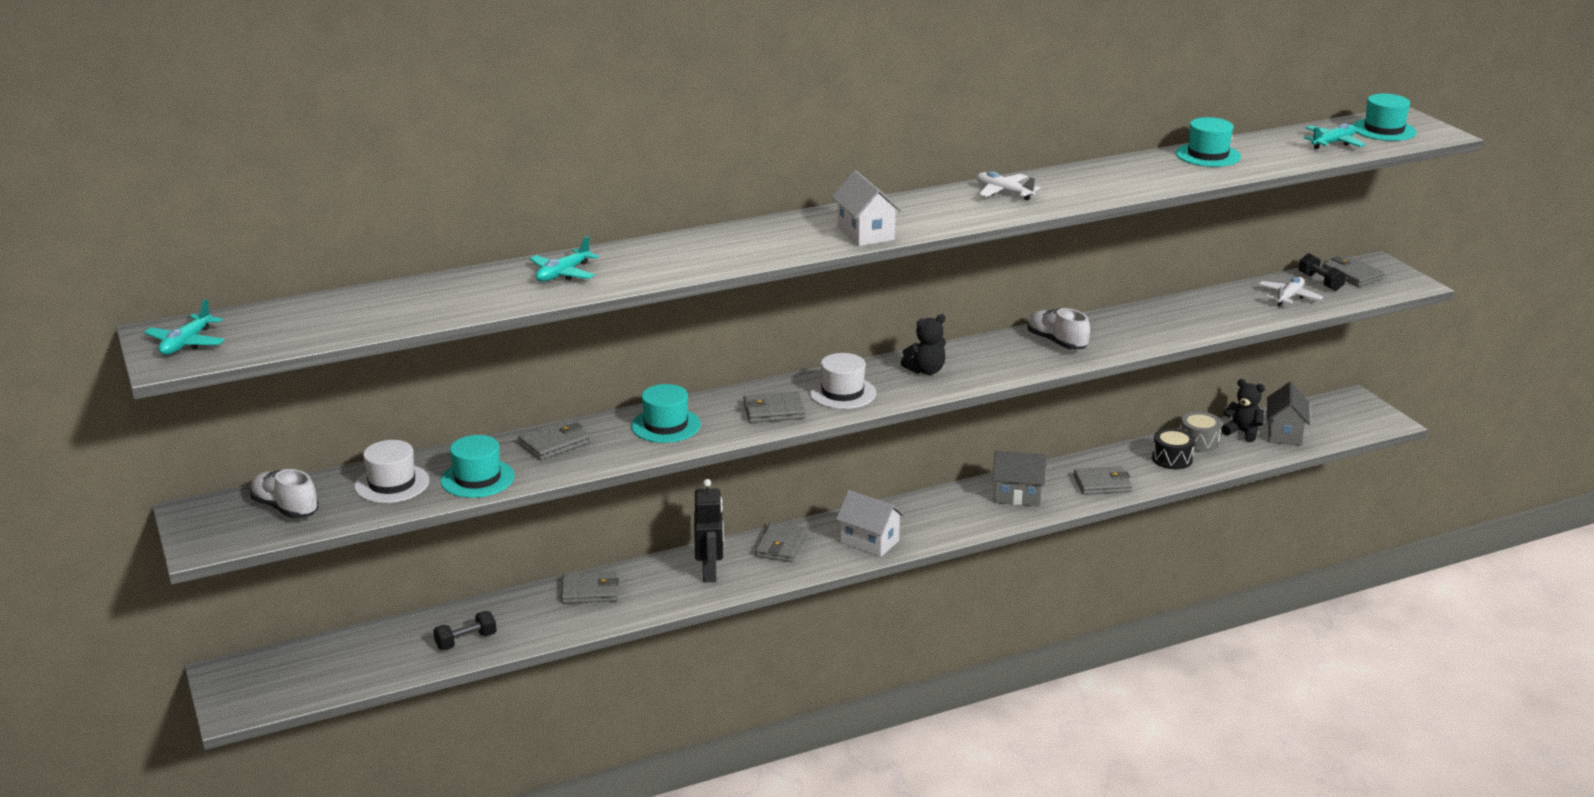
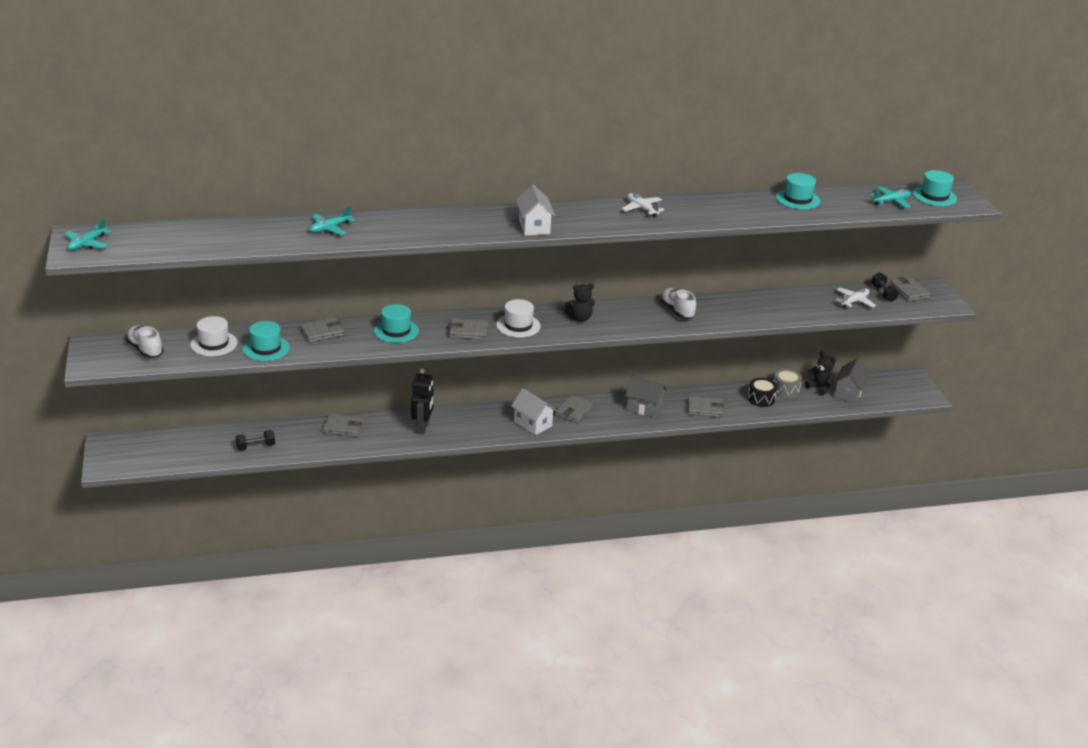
camera: 10 degrees right, 5 degrees up
(781, 546) = (475, 417): grey wallet -> grey wallet (573, 411)

